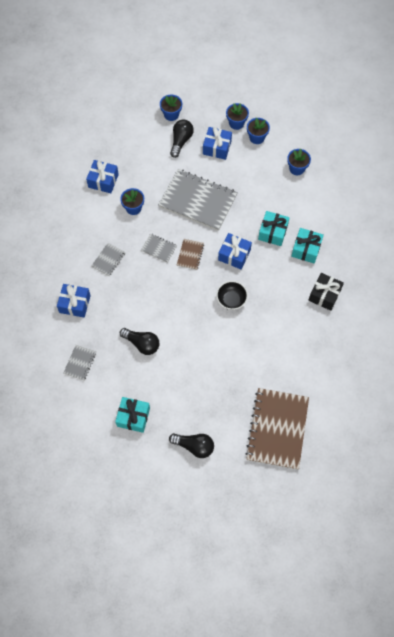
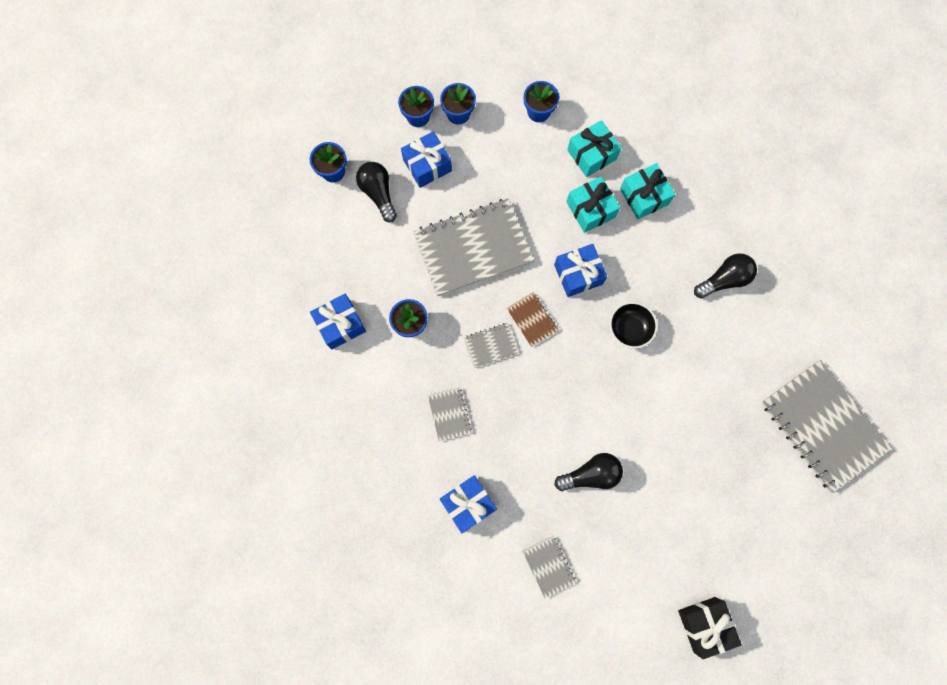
camera: 45 degrees left, 10 degrees up
(133, 417) = (670, 566): turquoise gift -> turquoise gift (591, 154)
(194, 446) = (764, 532): black light bulb -> black light bulb (723, 280)
(277, 429) = (822, 425): brown notebook -> grey notebook
(324, 295) = (714, 230): black gift -> black gift (704, 624)

